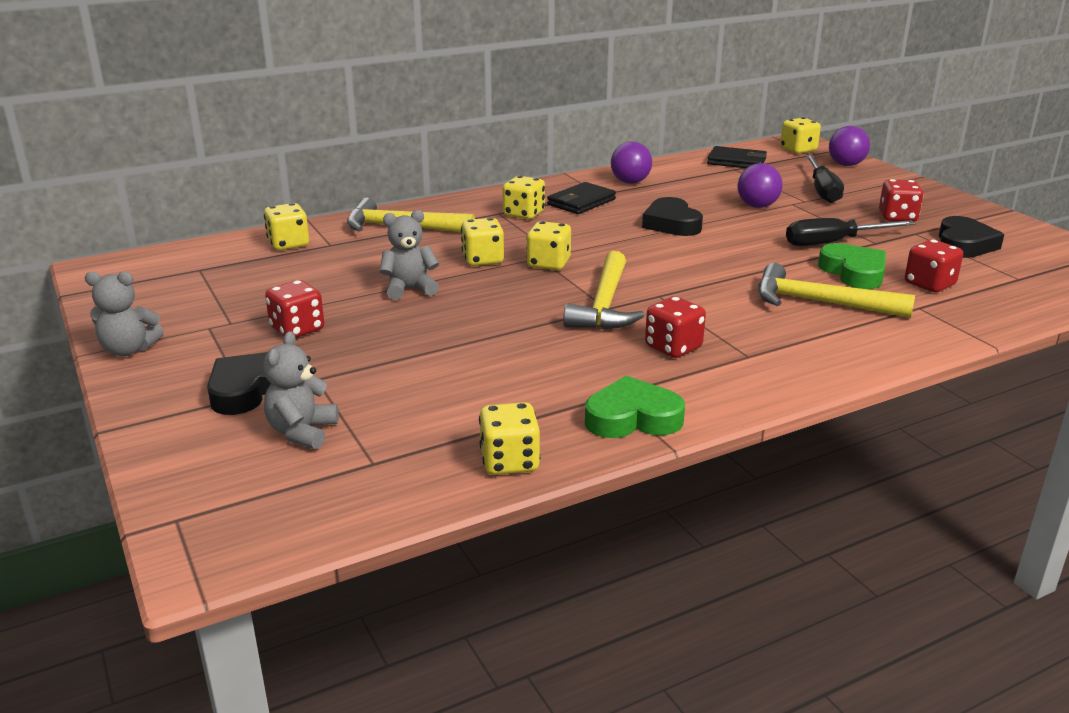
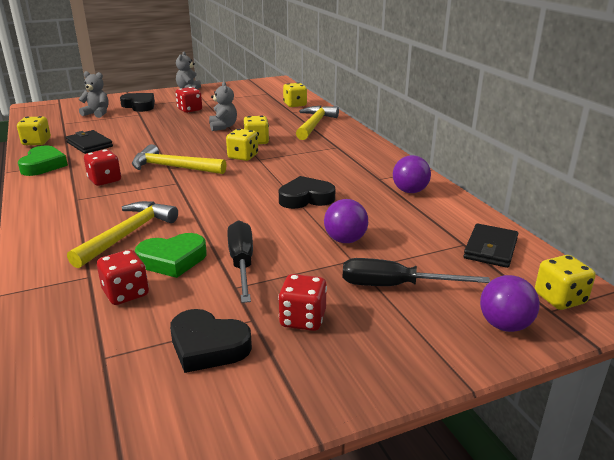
camera: 95 degrees right, 0 degrees up
(524, 214) = (334, 153): yellow dice -> none
(581, 202) = (358, 171): black wallet -> black wallet (89, 144)

